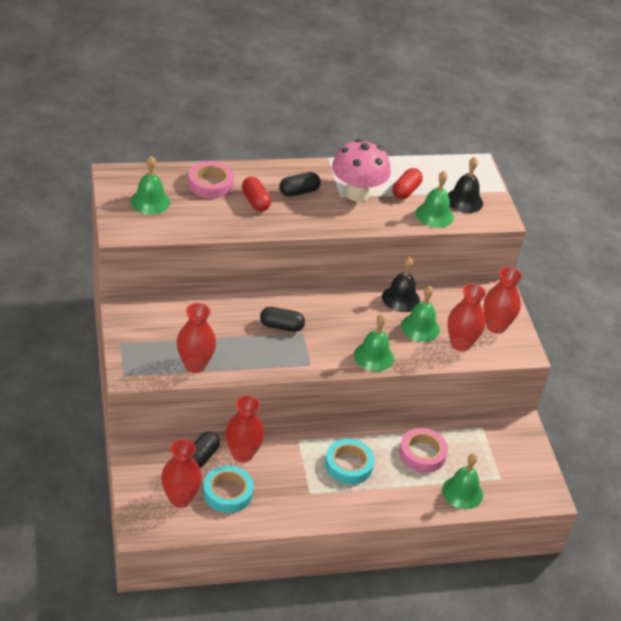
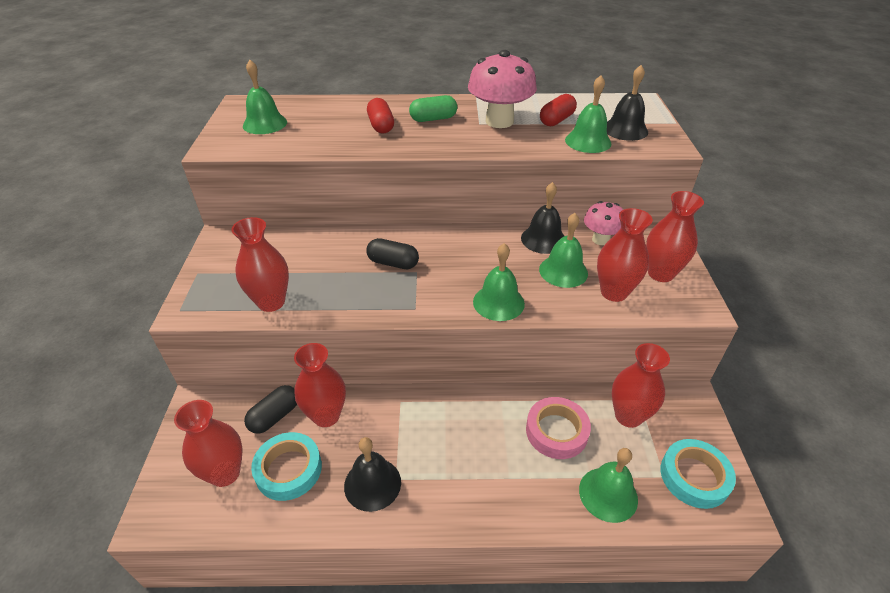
camera: 15 degrees right, 0 degrees up
(210, 184) = (339, 111): pink tape -> none
(293, 497) = (372, 484): none -> black bell
(299, 192) = (433, 119): black capsule -> green capsule
(348, 465) = (456, 441): turquoise tape -> turquoise tape (694, 477)
(447, 297) = (600, 239): none -> pink mushroom
(475, 439) = (628, 416): none -> red vase

